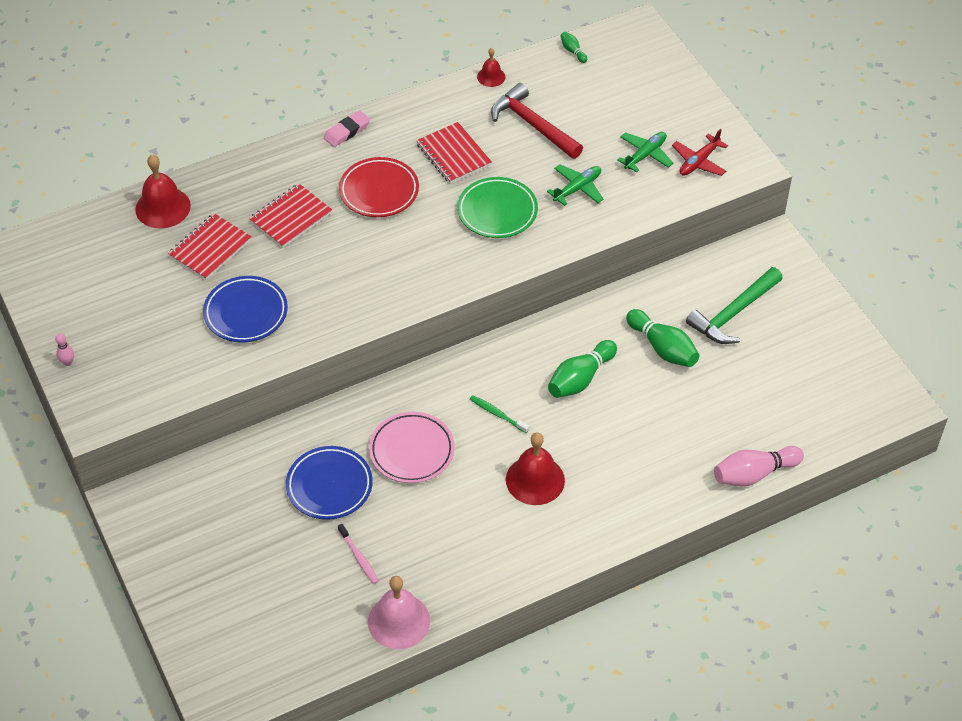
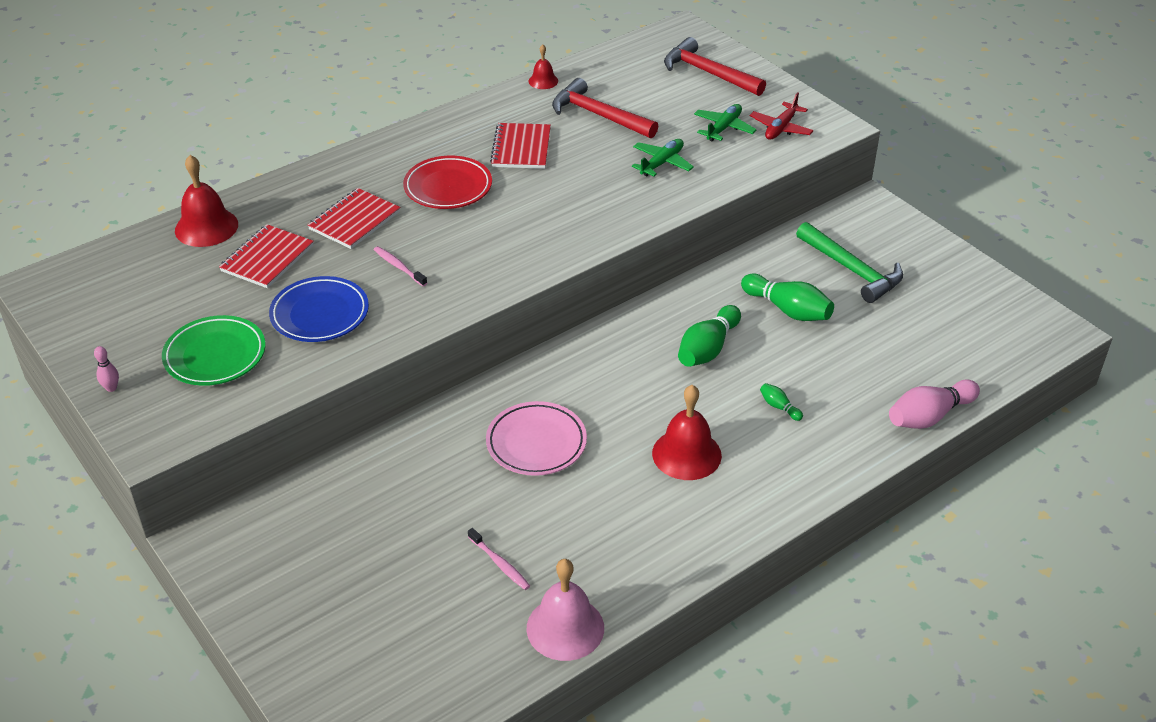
camera: 10 degrees left, 10 degrees down
(320, 272) = (399, 267): none -> pink toothbrush
(329, 486) = (447, 492): blue plate -> none
(347, 131) = (401, 140): pink eraser -> none
(453, 155) = (521, 148): red notebook -> red notebook turned 45 degrees clockwise
(497, 211) = (582, 191): green plate -> green plate (215, 355)
(497, 414) = (625, 394): green toothbrush -> none
(573, 51) = (621, 53): green bowling pin -> green bowling pin (779, 407)
(649, 86) = (708, 73): none -> red hammer
(733, 313) = (851, 270): green hammer -> green hammer turned 75 degrees counterclockwise

